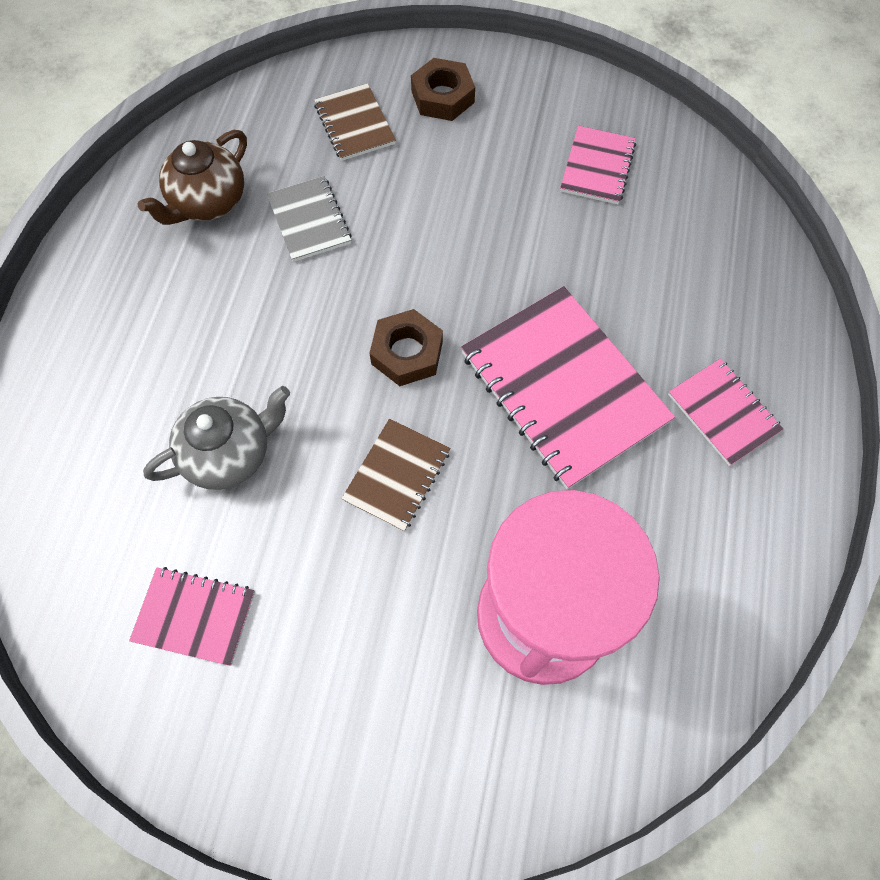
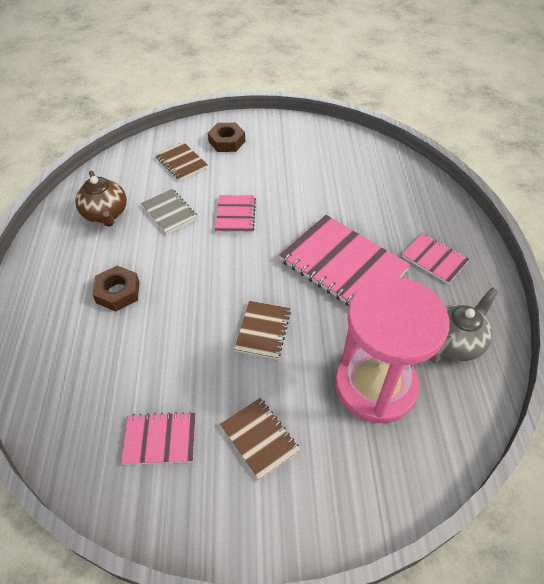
camera: 15 degrees left, 15 degrees down
(208, 202) = (106, 214): brown teapot -> brown teapot turned 45 degrees counterclockwise
(229, 453) = (156, 341): grey teapot -> grey teapot (455, 342)
(338, 655) = (259, 438): none -> brown notebook
(407, 353) = (248, 266): brown nut -> brown nut (118, 292)
(597, 167) = (322, 159): pink notebook -> pink notebook (235, 215)

